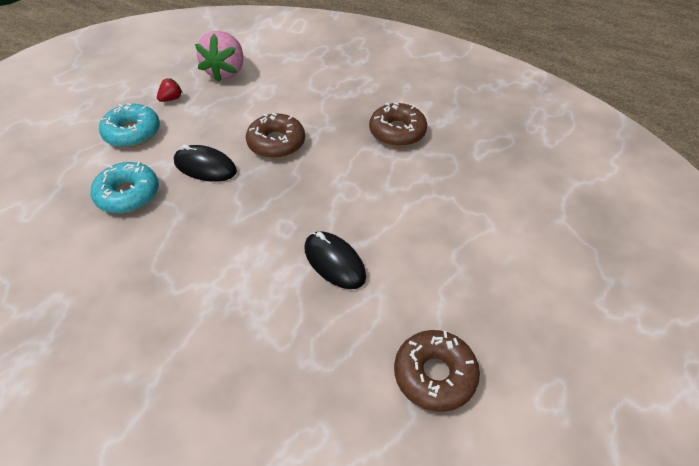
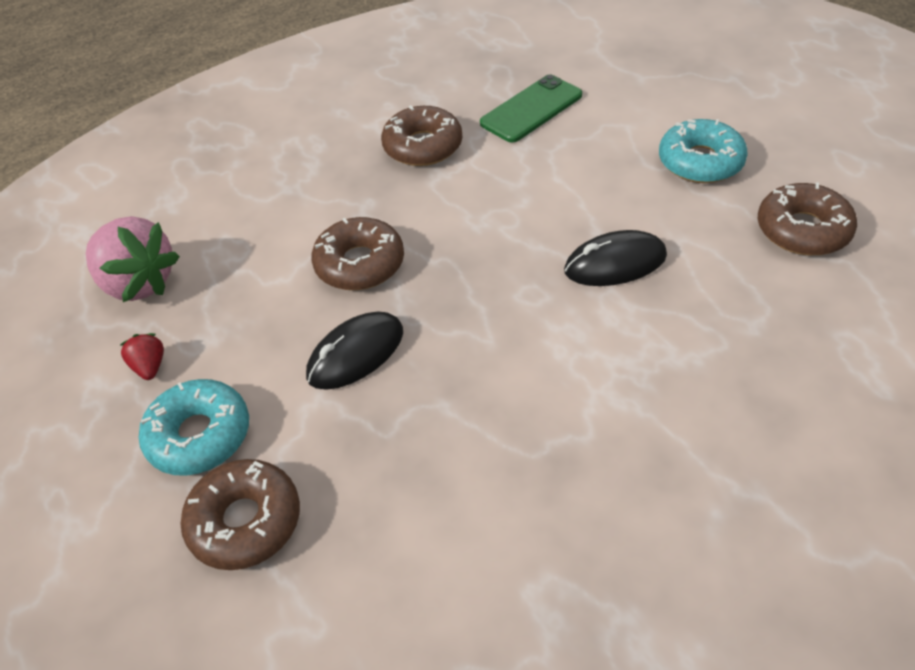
camera: 60 degrees left, 0 degrees up
(83, 169) = (245, 521): none -> brown donut
(128, 194) = (355, 463): turquoise donut -> turquoise donut (700, 162)
(473, 170) = (531, 109): none -> green phone

